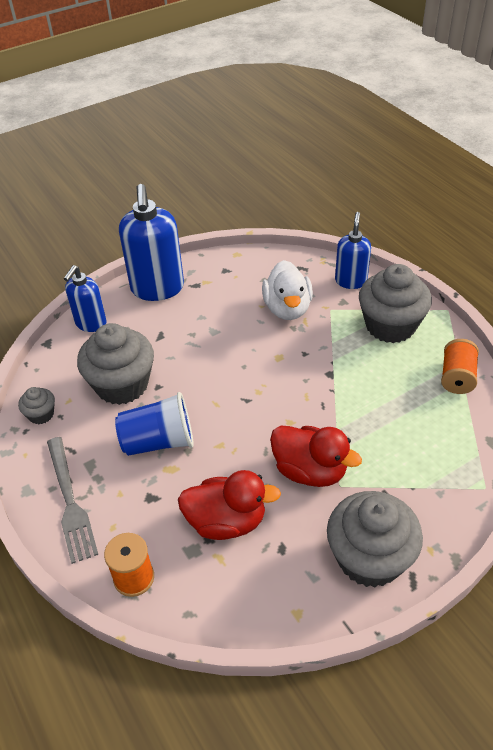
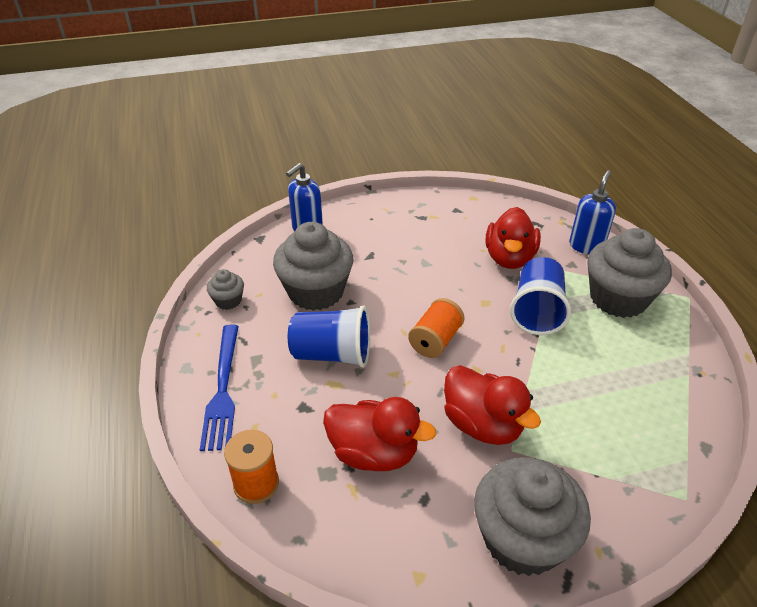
camera: 15 degrees right, 5 degrees down
(70, 502) = (223, 390): grey fork -> blue fork
(157, 288) = (383, 213): blue soap dispenser -> none
(287, 308) = (509, 258): white duck -> red duck
(326, 354) = (537, 311): none -> blue cup
(457, 377) = (682, 369): orange spool -> orange spool (435, 340)

